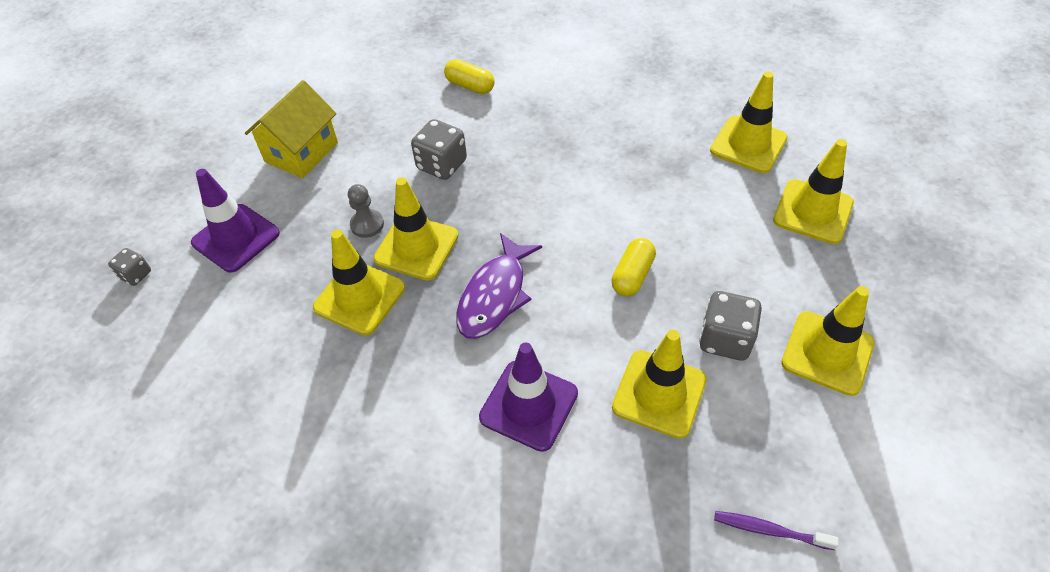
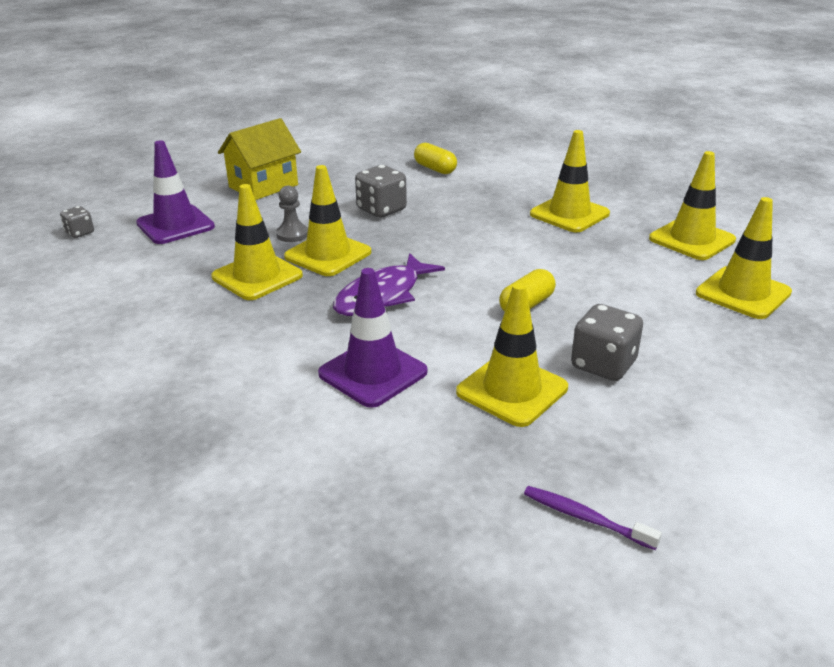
camera: 15 degrees right, 20 degrees down
(827, 353) = (715, 395): yellow traffic cone -> yellow traffic cone (569, 214)

